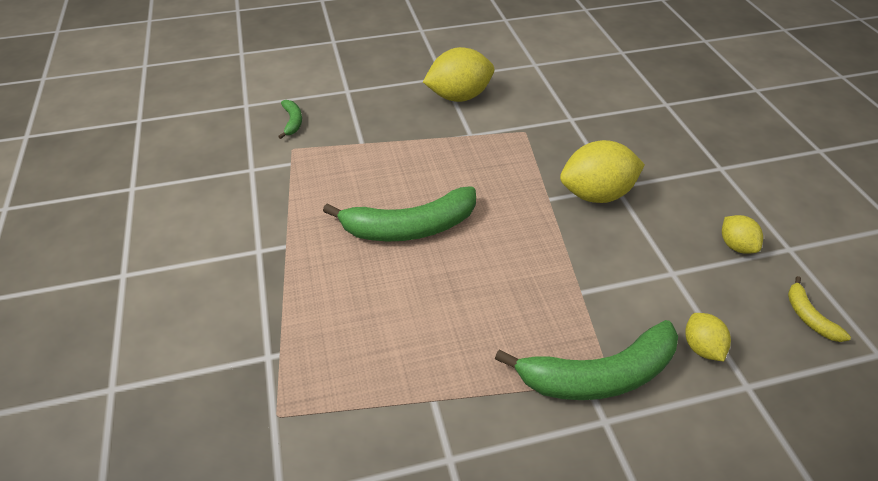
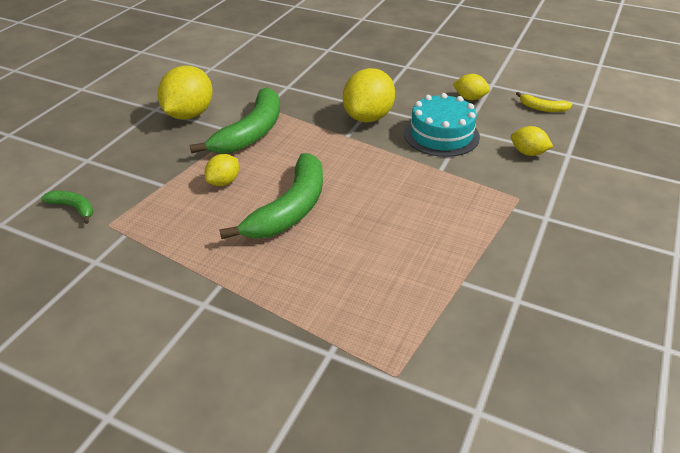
camera: 50 degrees left, 5 degrees down
(400, 170) = (224, 182): none -> yellow lemon
(598, 375) = (511, 200): green banana -> green banana (251, 132)
(639, 260) = (441, 135): none -> turquoise cake

